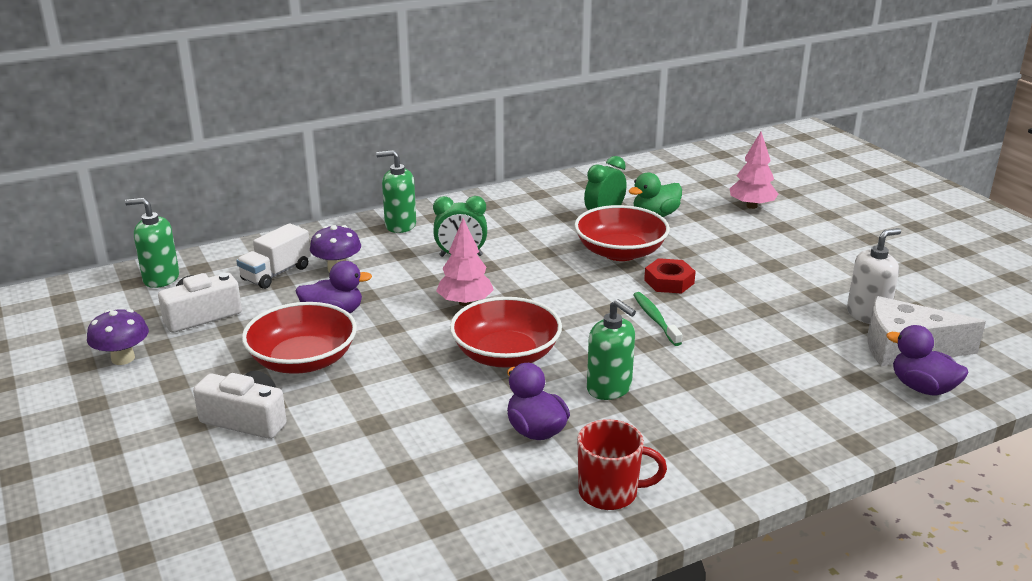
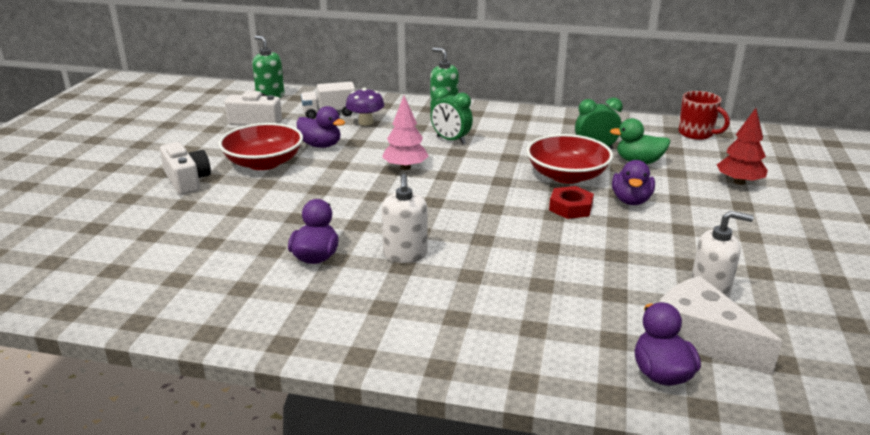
camera: 40 degrees right, 0 degrees up
(123, 358) = (188, 128): purple mushroom -> none
(506, 354) = (377, 206): red bowl -> none
(609, 388) = (405, 255): green soap dispenser -> white soap dispenser
(610, 493) = (293, 315): red mug -> red mug (696, 134)
(655, 319) = (516, 227): green toothbrush -> none
(703, 255) = (631, 200): none -> purple duck
(751, 206) = (739, 182): pink tree -> red tree

